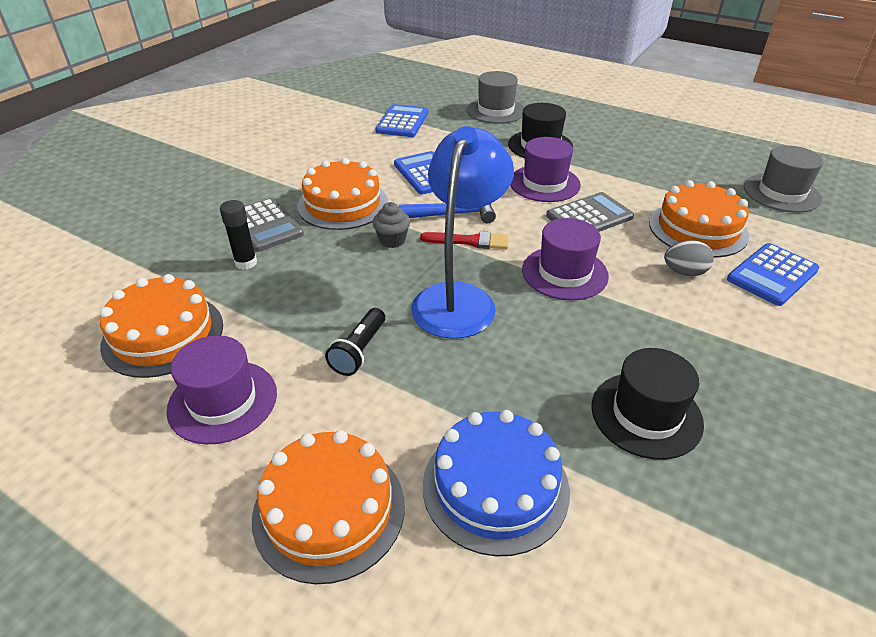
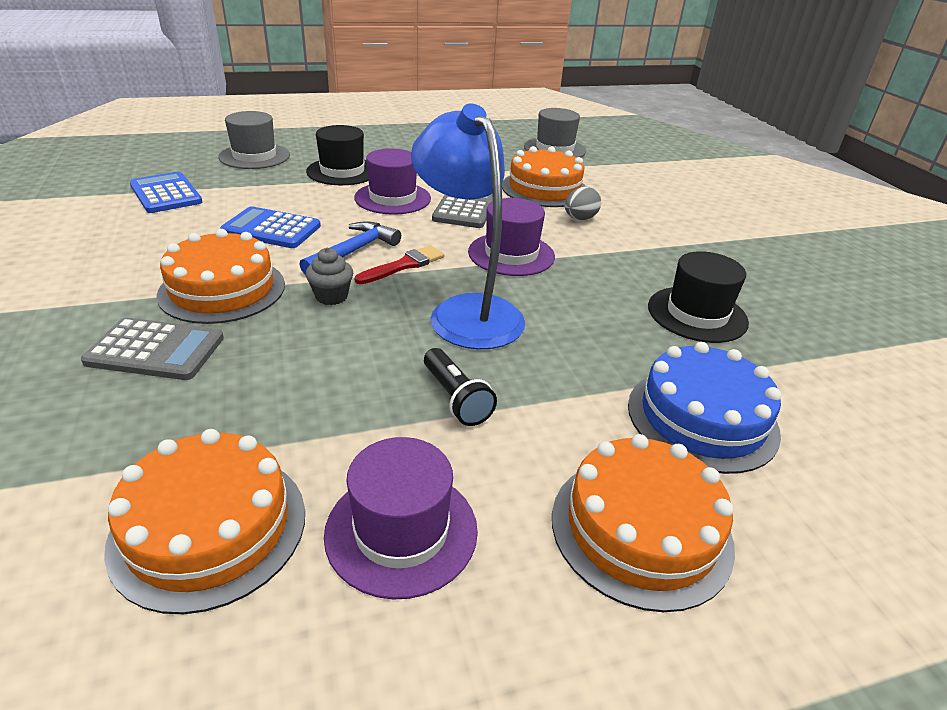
camera: 50 degrees left, 5 degrees down
(246, 263) = (195, 396): black glue stick -> none
(772, 275) = (624, 199): blue calculator -> none

